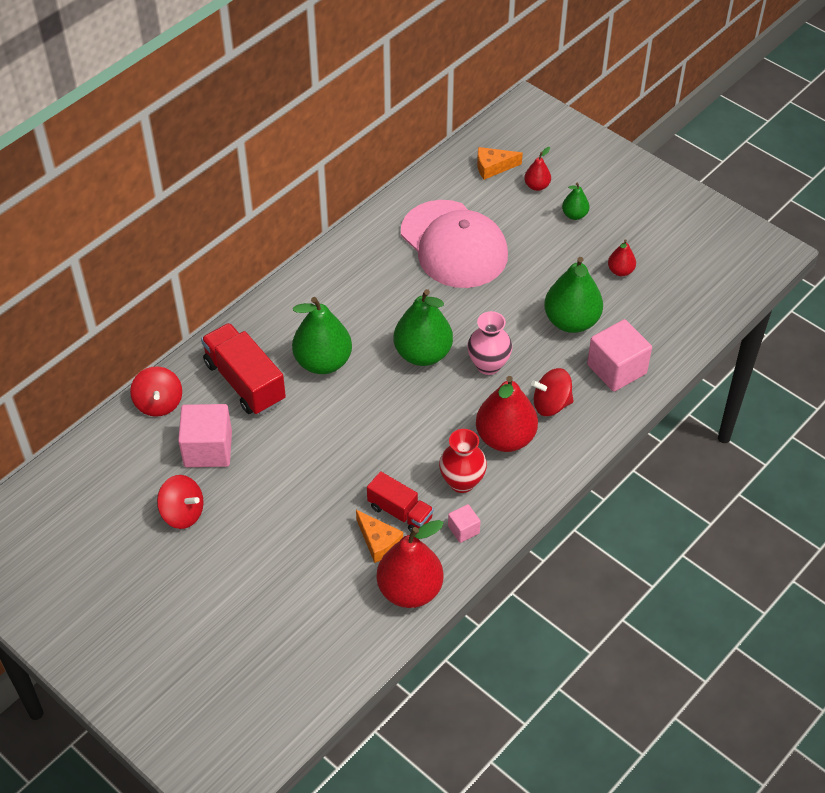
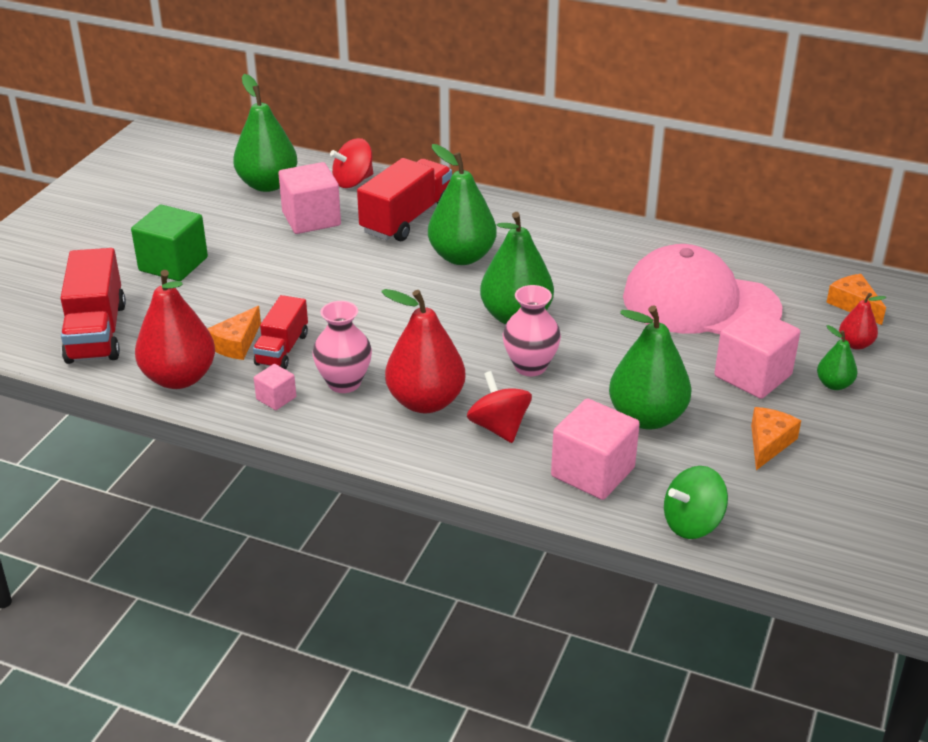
camera: 70 degrees right, 15 degrees down
(127, 468) = (268, 184): none -> green pear
(182, 513) = (227, 224): red spinning top -> none
(232, 567) = (173, 264): none -> green cube
(316, 642) = (96, 332): none -> red truck
(454, 245) = (700, 303): pink cap -> pink cap turned 75 degrees clockwise
(462, 482) = (344, 383): red vase -> pink vase
(548, 250) = (753, 375): none -> pink cube
(620, 271) = (768, 443): red pear -> orange cheese
(682, 337) = (692, 523): none -> green spinning top

